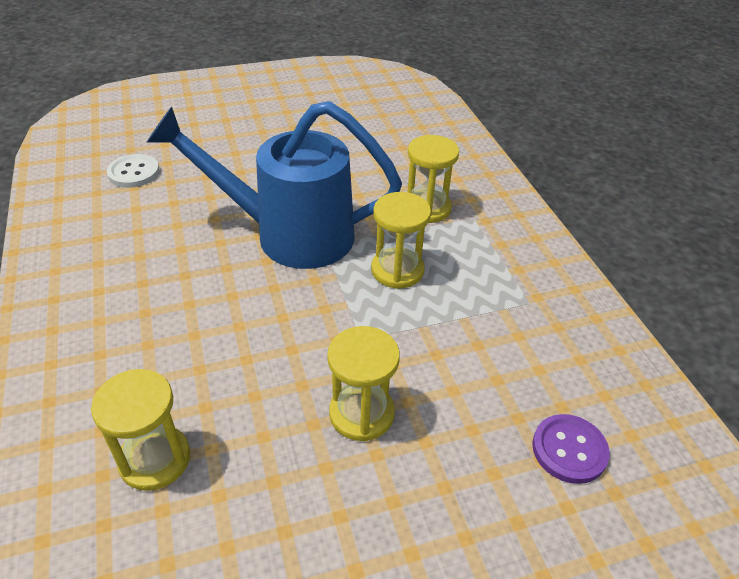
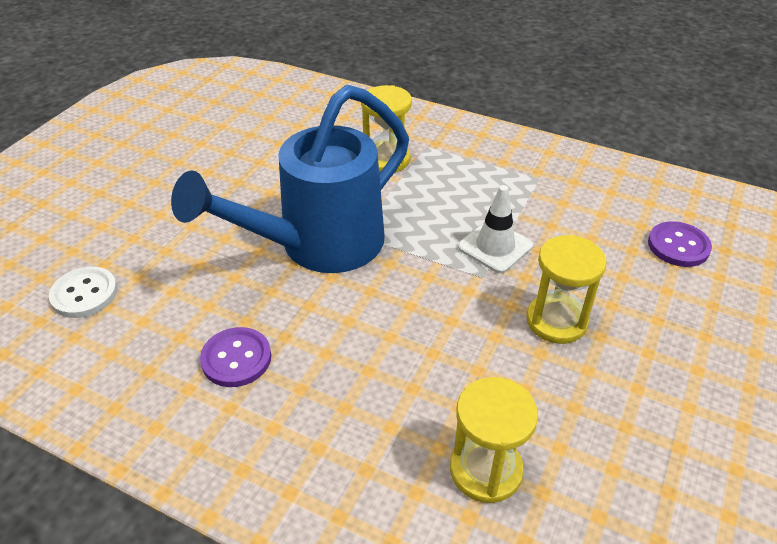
camera: 45 degrees left, 0 degrees up
(142, 266) = (236, 358): none -> purple button
(397, 270) = (434, 215): yellow hourglass -> none
(405, 325) = (495, 246): none -> white traffic cone

